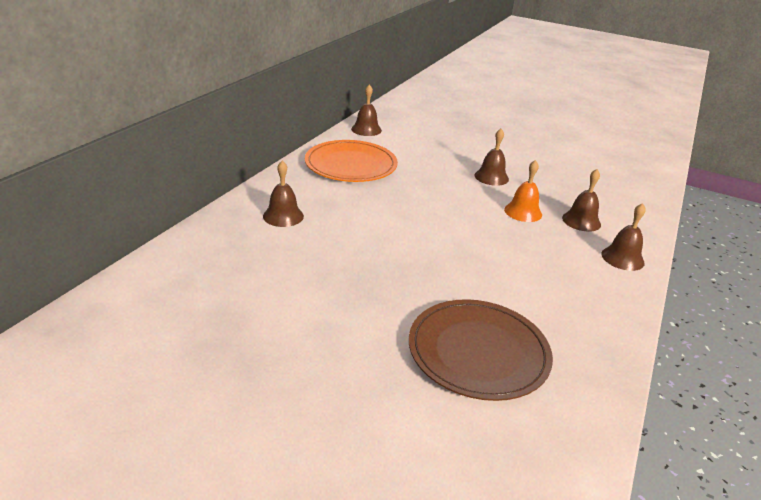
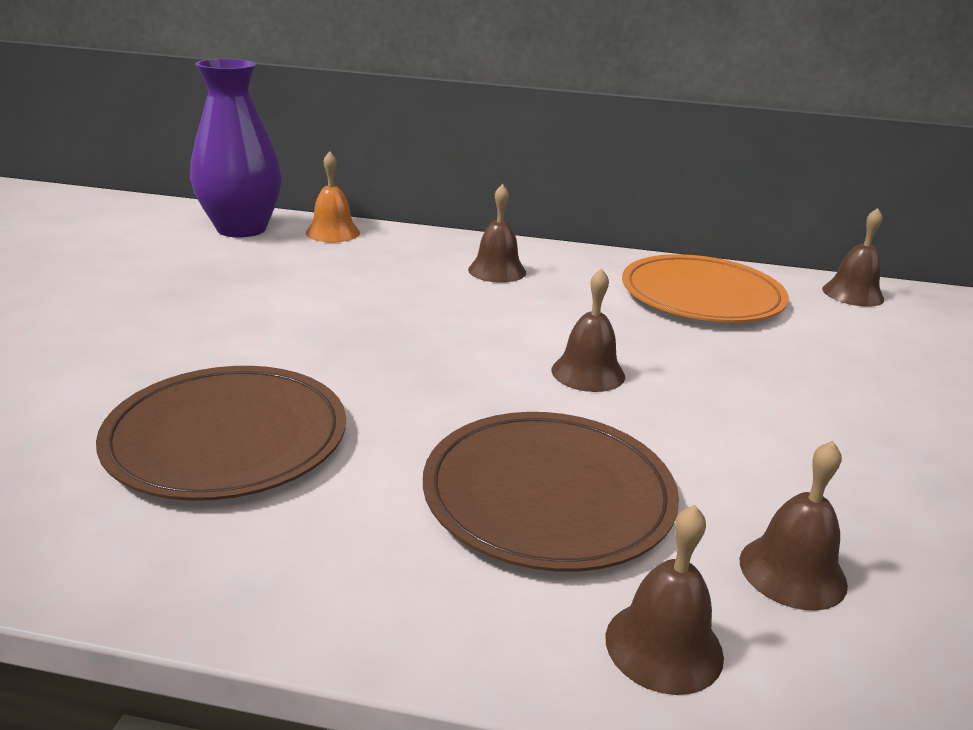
camera: 75 degrees right, 5 degrees down
(112, 319) = (241, 229): none -> purple vase
(491, 177) = (850, 431): brown bell -> brown bell (588, 373)
(523, 212) = (737, 477): orange bell -> orange bell (333, 232)
(534, 259) = (548, 494): none -> brown plate

